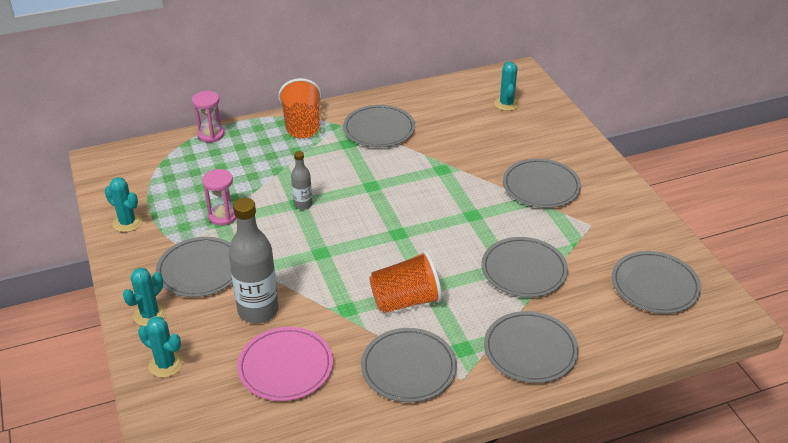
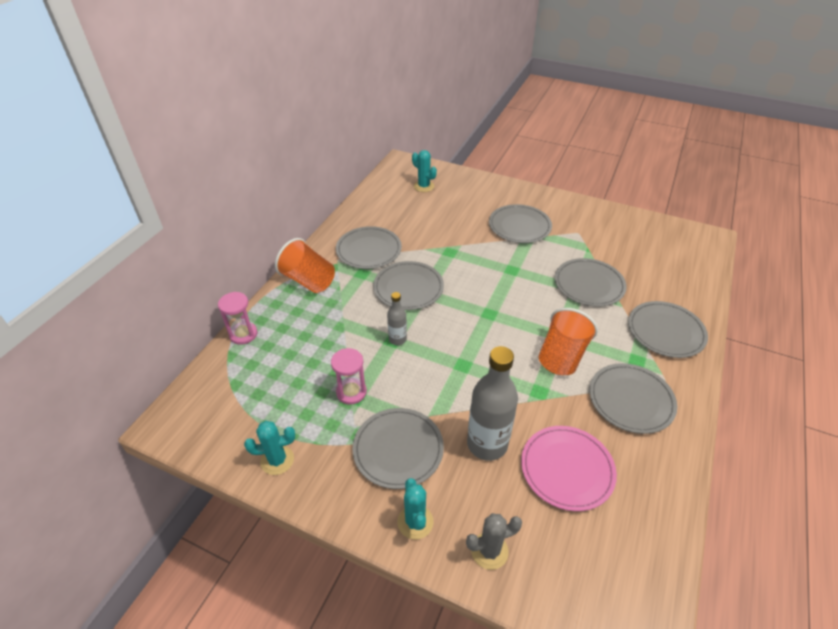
camera: 45 degrees left, 5 degrees up
(166, 364) = (489, 551): turquoise cactus -> grey cactus
(655, 285) = (656, 246): grey plate -> grey plate (408, 288)

